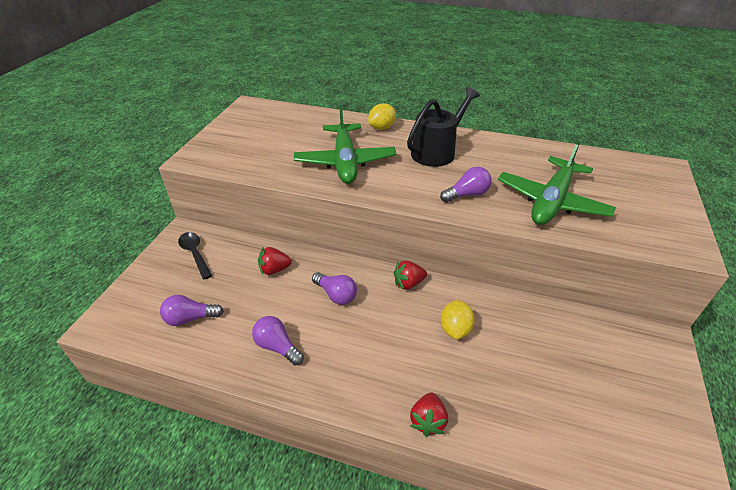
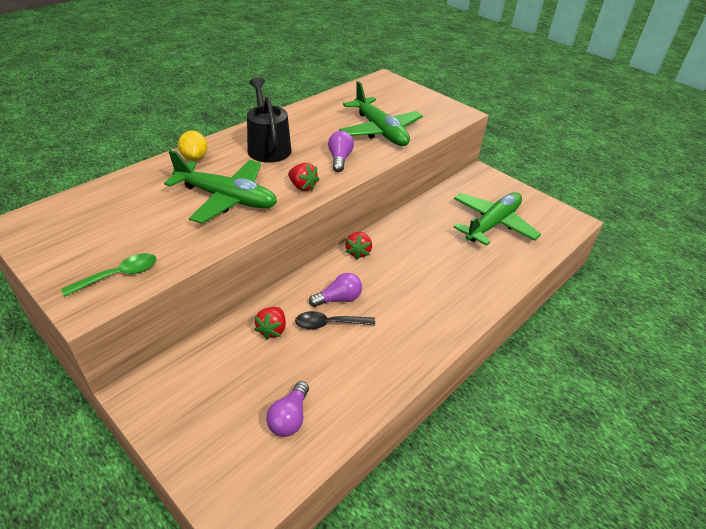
camera: 65 degrees left, 0 degrees up
(195, 254) = (188, 389): black spoon -> black spoon (329, 324)
(225, 157) = (119, 275): none -> green spoon
(277, 347) = (371, 358): purple light bulb -> none
(428, 421) = (487, 298): red strawberry -> red strawberry (302, 187)
(455, 329) = (420, 249): yellow lemon -> none
(570, 385) = (492, 224): none -> green plane

